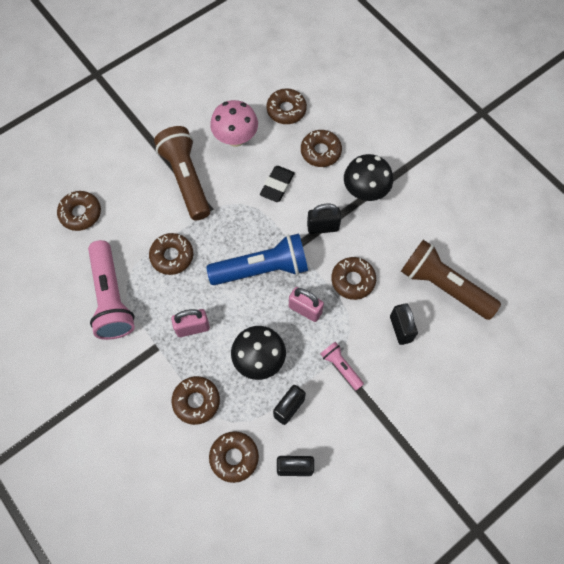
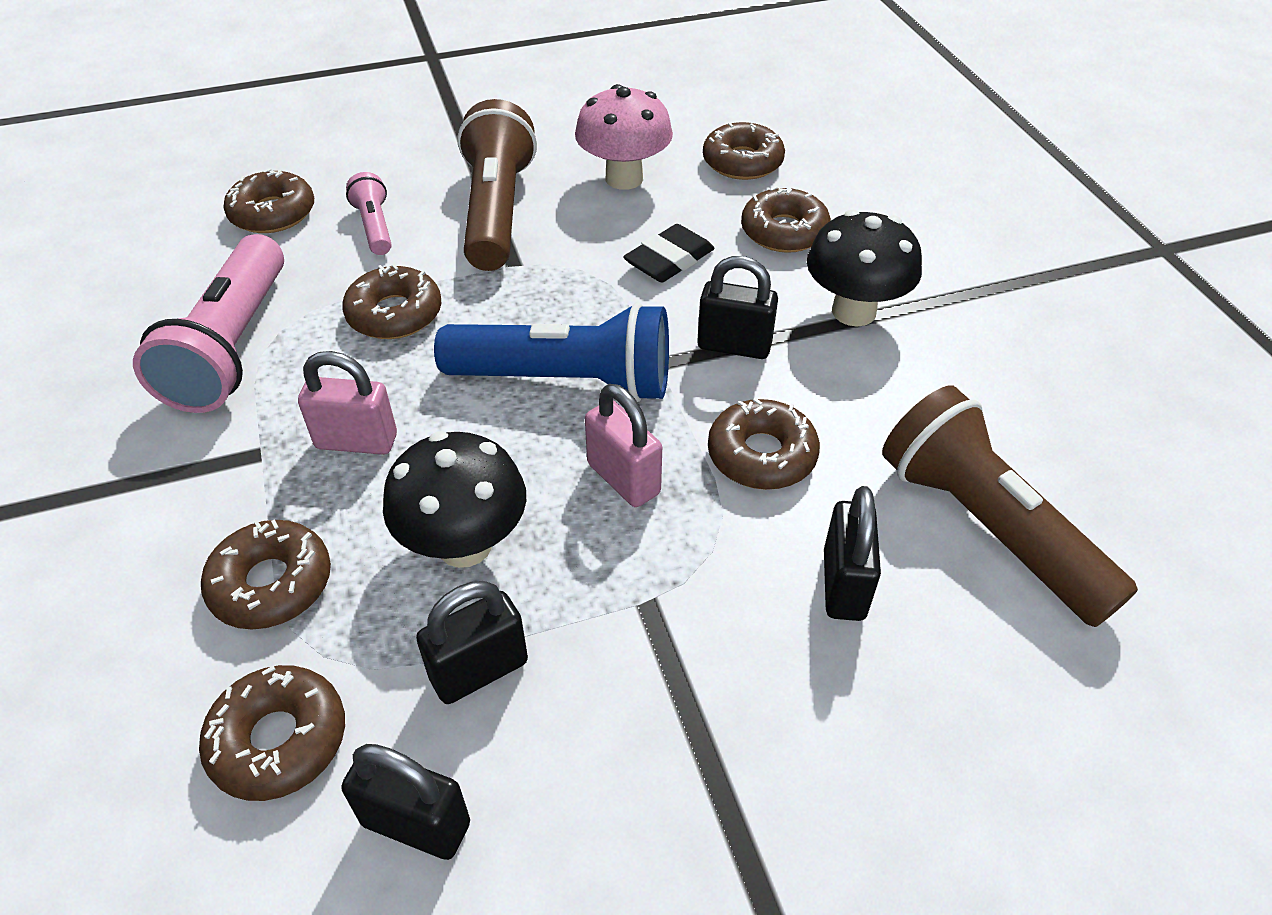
camera: 20 degrees right, 20 degrees down
(341, 367) = (654, 621): pink flashlight -> pink flashlight (374, 227)

